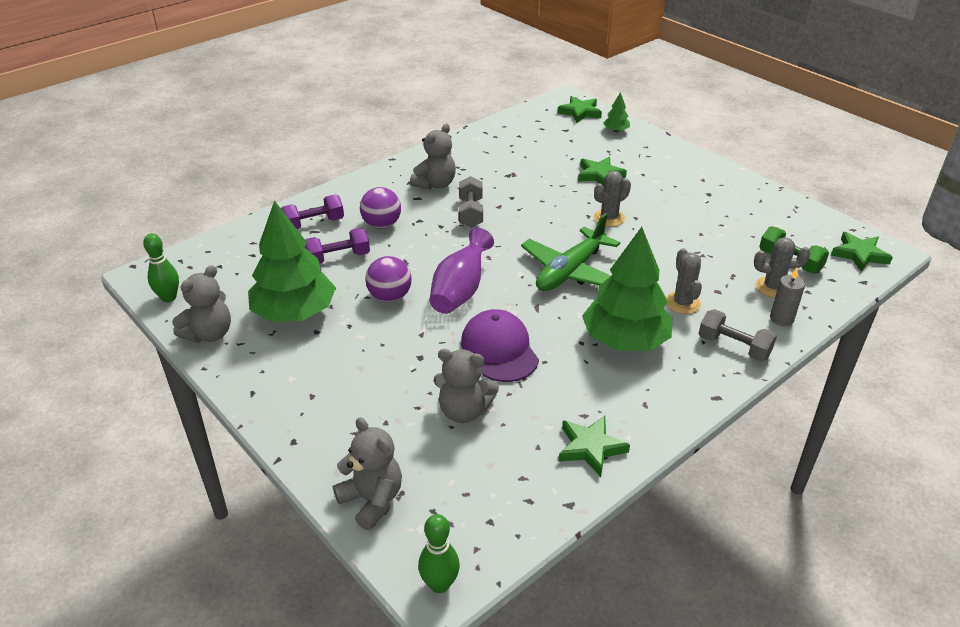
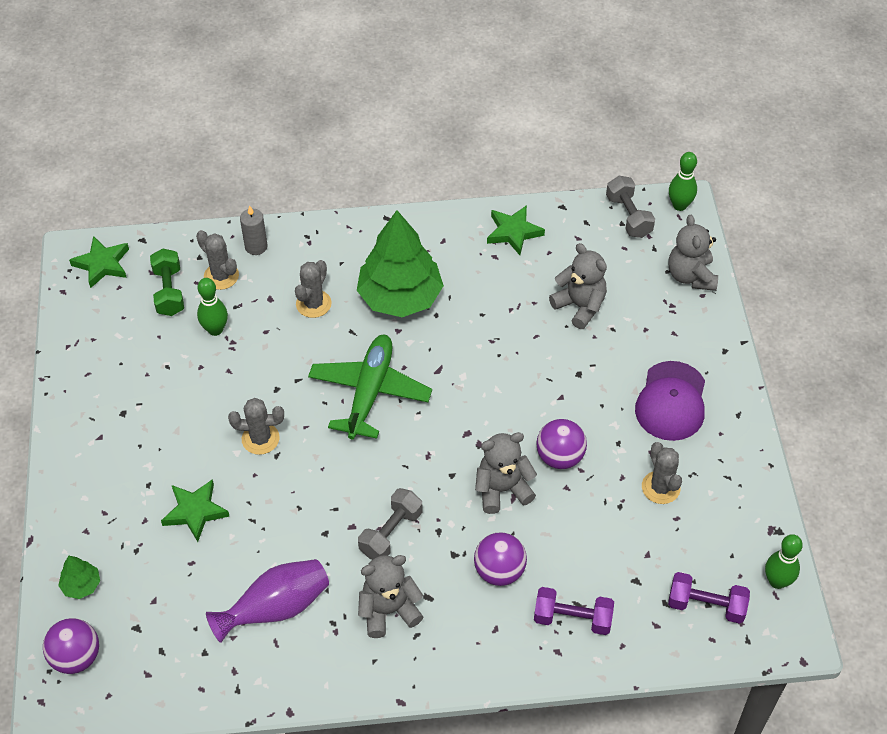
camera: 145 degrees left, 15 degrees up
(209, 334) = (752, 505): grey teddy bear -> grey teddy bear (502, 489)
(294, 313) = (660, 487): green tree -> grey cactus
(338, 258) = (577, 543): purple dumbbell -> purple dumbbell (706, 605)
(460, 291) = (490, 426): purple vase -> purple vase (276, 608)
(499, 349) = (508, 344): purple cap -> purple cap (671, 401)
(570, 271) = (370, 392): green plane -> green plane turned 60 degrees counterclockwise
(580, 112) = (76, 657): green star -> purple ball
(724, 256) = (215, 329): none -> green bowling pin
(733, 347) = (324, 245): grey dumbbell -> grey dumbbell (628, 216)

